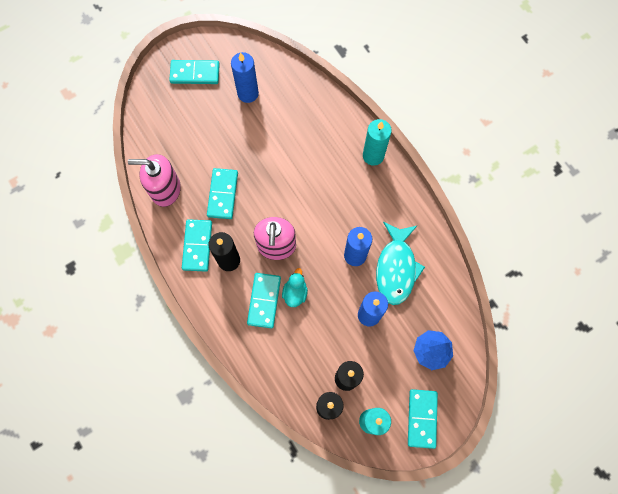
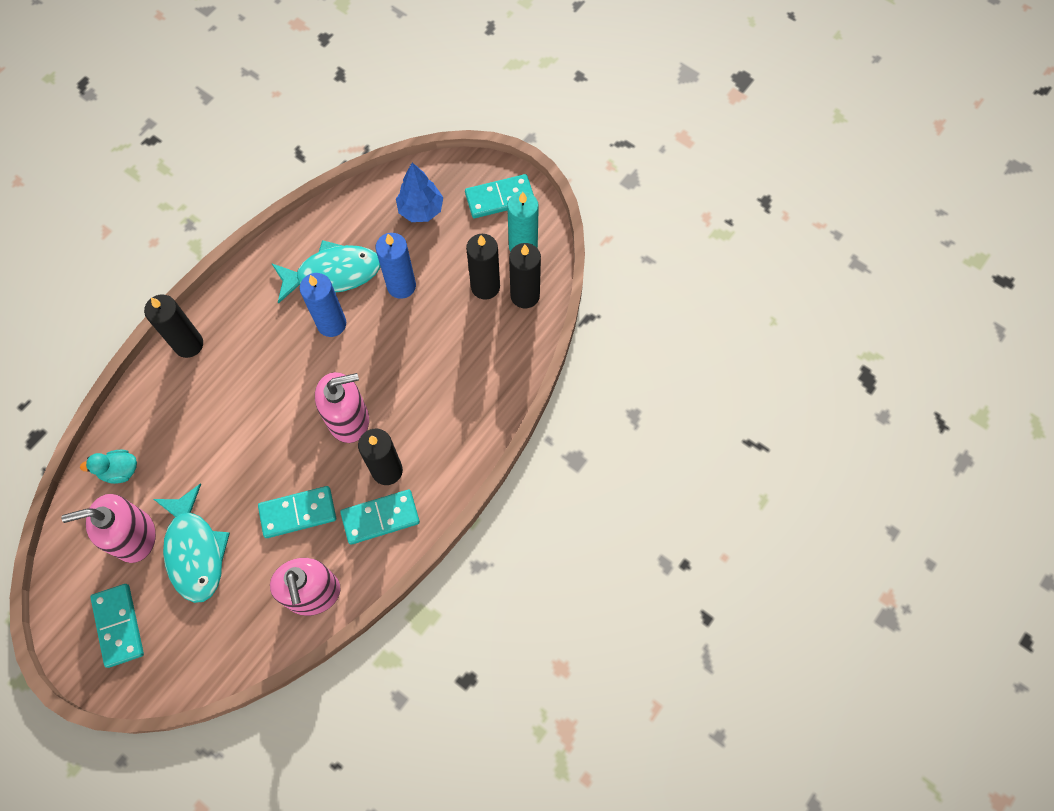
camera: 110 degrees left, 5 degrees down
(223, 126) = (195, 551): none -> turquoise fish
(248, 93) = (134, 536): blue candle -> pink soap dispenser
(264, 301) = (425, 409): turquoise domino -> none
(295, 292) = (402, 376): turquoise duck -> turquoise duck (120, 470)
(373, 155) = (188, 344): turquoise candle -> black candle

